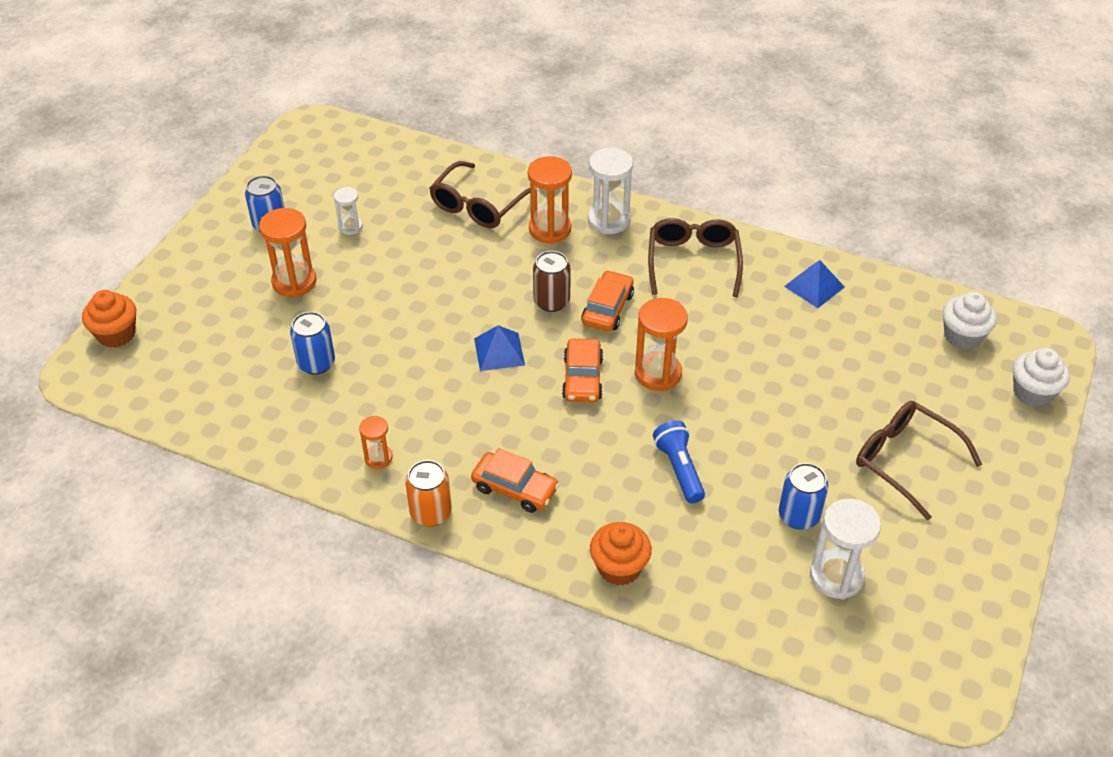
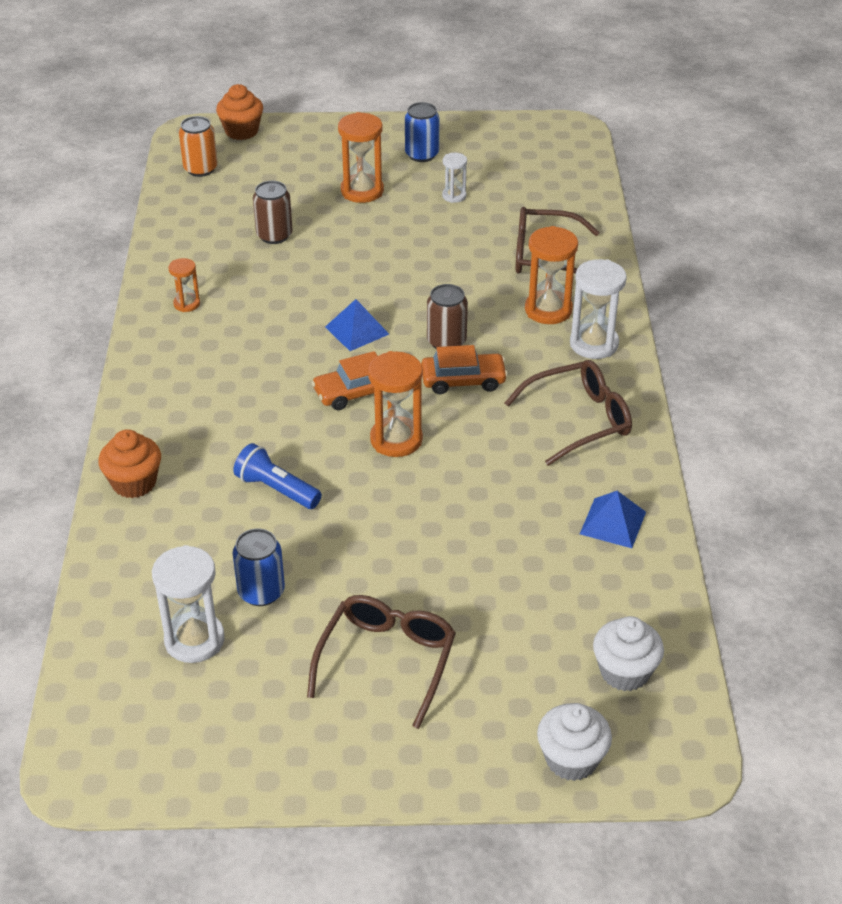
camera: 65 degrees right, 5 degrees down
(316, 363) = (274, 235): blue can -> brown can
(431, 513) = (141, 352): orange can -> orange can (200, 169)
(515, 488) = (194, 391): orange car -> none
(679, 469) = (276, 489): blue flashlight -> blue flashlight turned 105 degrees counterclockwise

